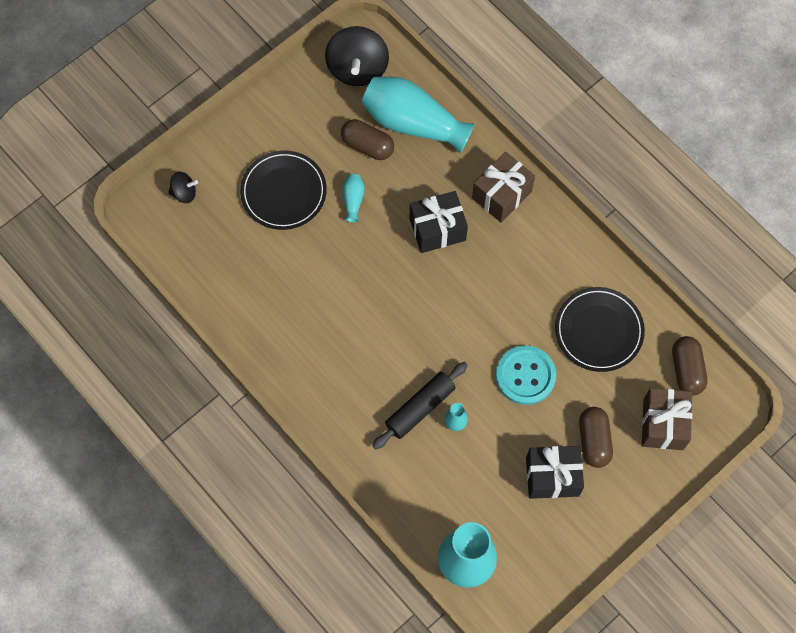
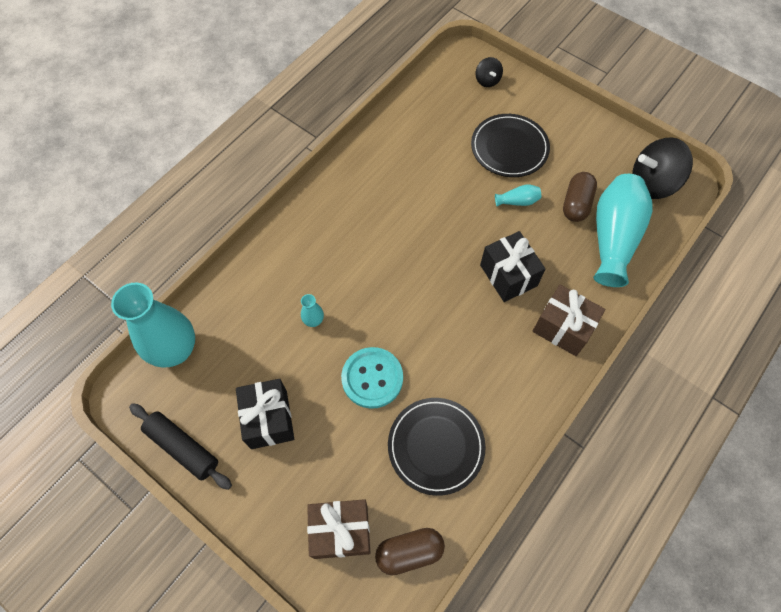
camera: 80 degrees right, 5 degrees down
(420, 408) = (324, 288): black rolling pin -> black rolling pin (183, 447)
(593, 440) = (312, 457): brown capsule -> none

